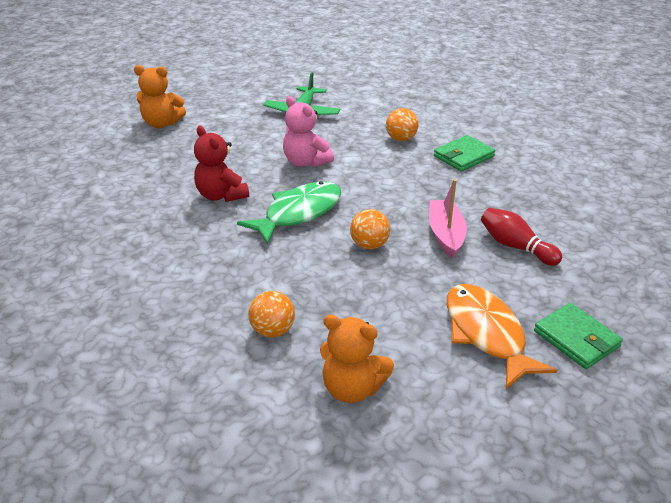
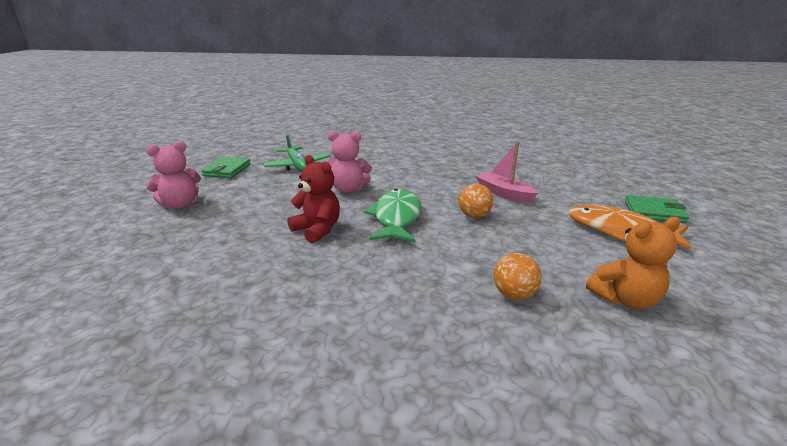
camera: 40 degrees left, 10 degrees down
(161, 123) = (180, 205): orange teddy bear -> pink teddy bear
(221, 195) = (317, 230): red teddy bear -> red teddy bear turned 150 degrees counterclockwise
(401, 139) = (389, 159): orange ball -> none
(463, 156) = (440, 156): green wallet -> green wallet (227, 170)
(515, 246) = (546, 185): red bowling pin -> none

